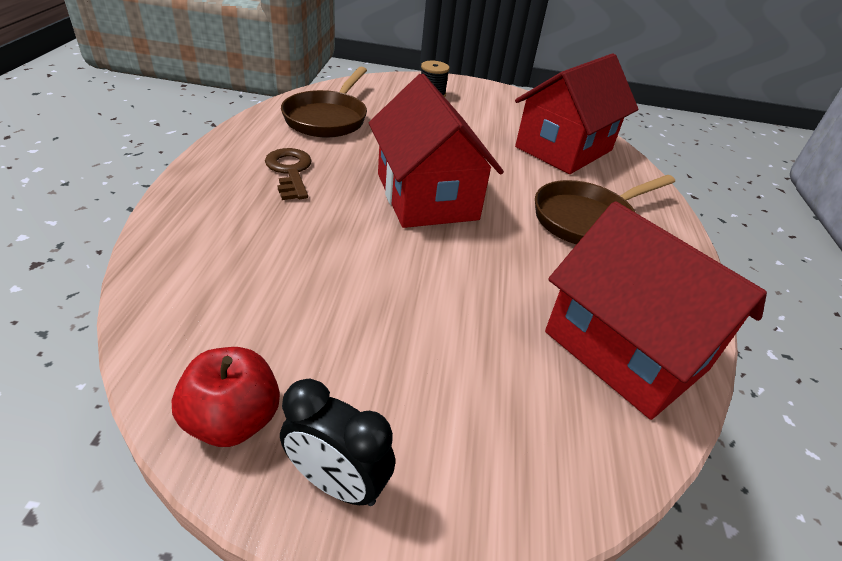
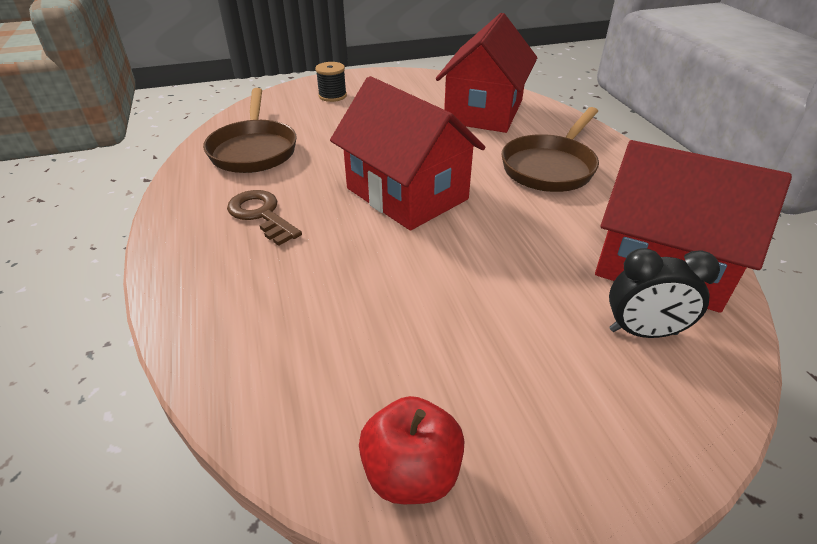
camera: 20 degrees left, 0 degrees up
(337, 483) = (545, 481): black clock -> black clock (643, 332)

